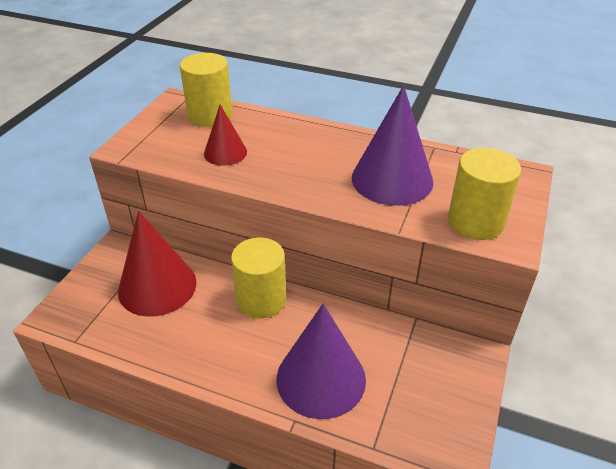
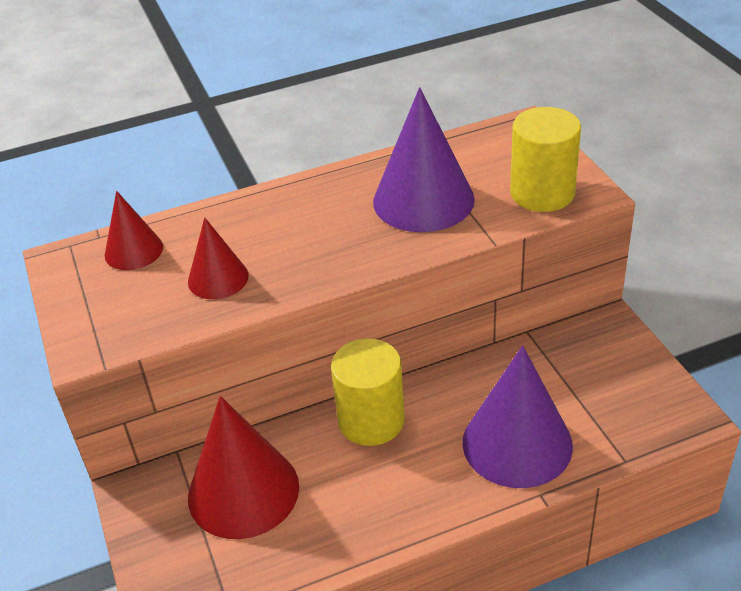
camera: 40 degrees left, 0 degrees up
(210, 115) = (133, 251): yellow cylinder -> red cone

